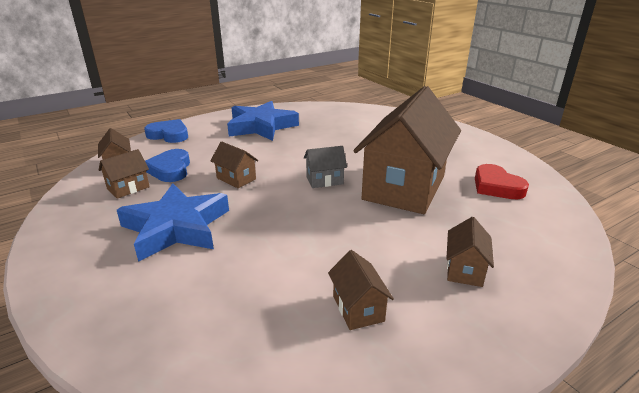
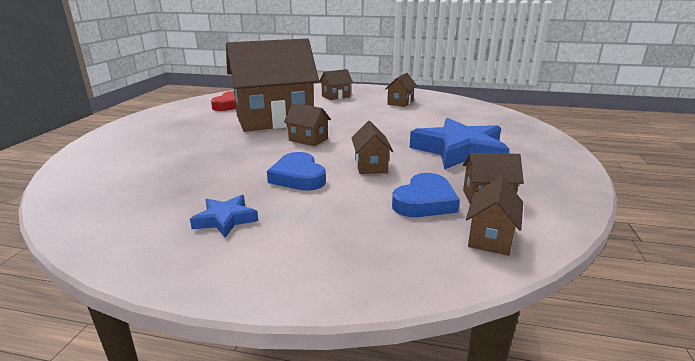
camera: 135 degrees left, 5 degrees down
(169, 135) = (370, 274): blue heart -> blue heart (298, 177)
(261, 126) = (225, 219): blue star -> blue star, size x0.48
(324, 180) = (308, 140): grey house -> brown house

